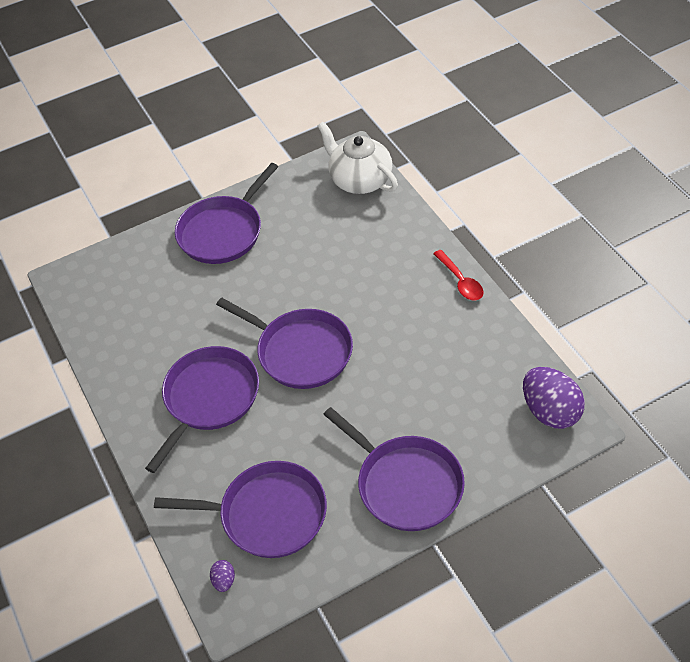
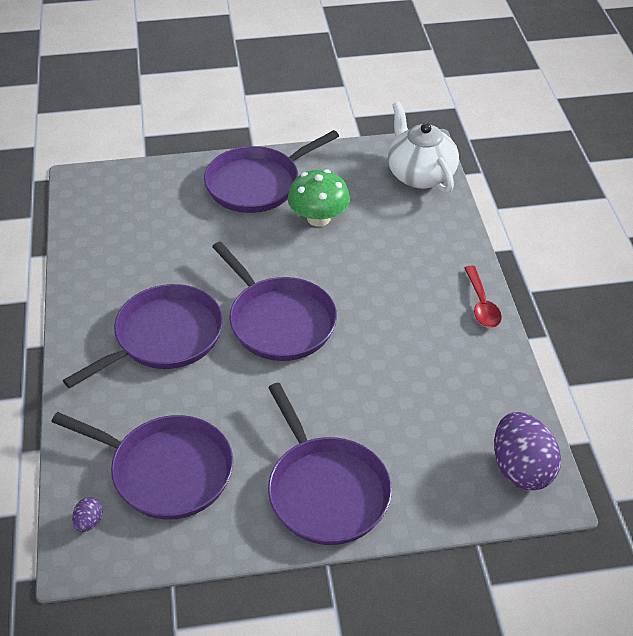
camera: 15 degrees right, 5 degrees down
(291, 247) = (318, 218): none -> green mushroom

